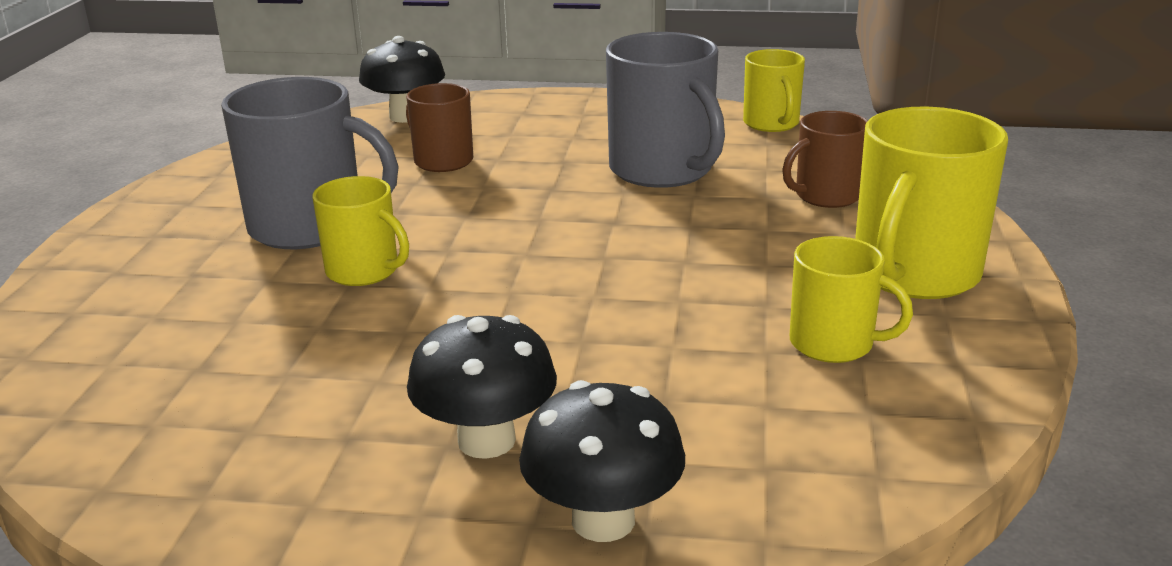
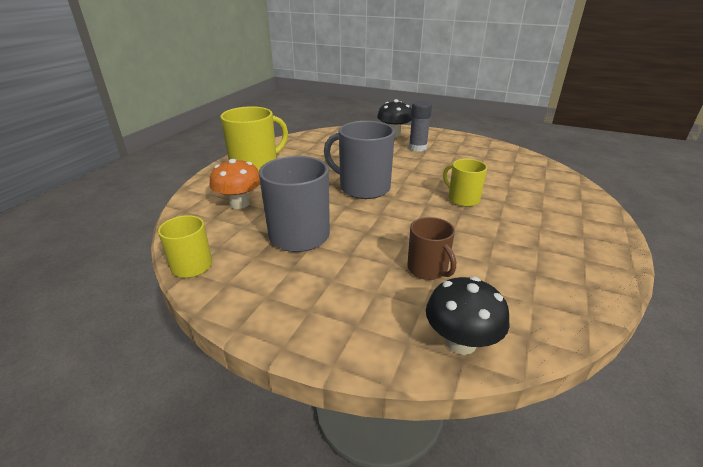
camera: 165 degrees left, 5 degrees up
(309, 227) = (498, 227): grey mug -> grey mug (363, 187)
(486, 440) = (417, 148): black mushroom -> grey glue stick
(826, 196) = (239, 203): brown mug -> orange mushroom
(833, 344) = (308, 154): yellow mug -> none

